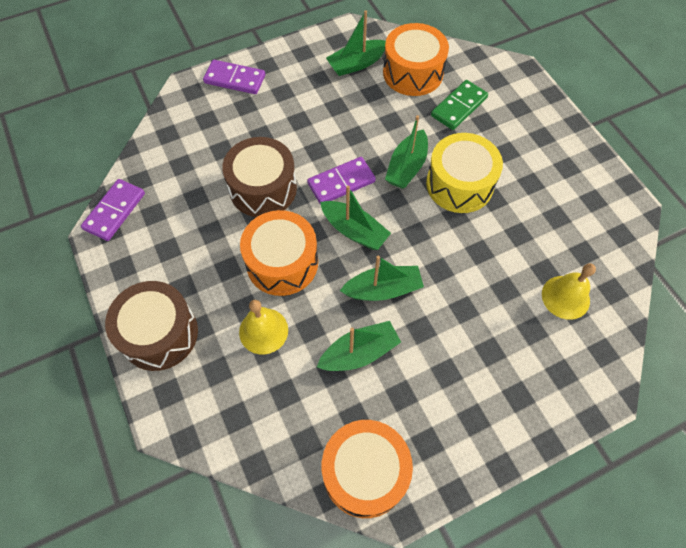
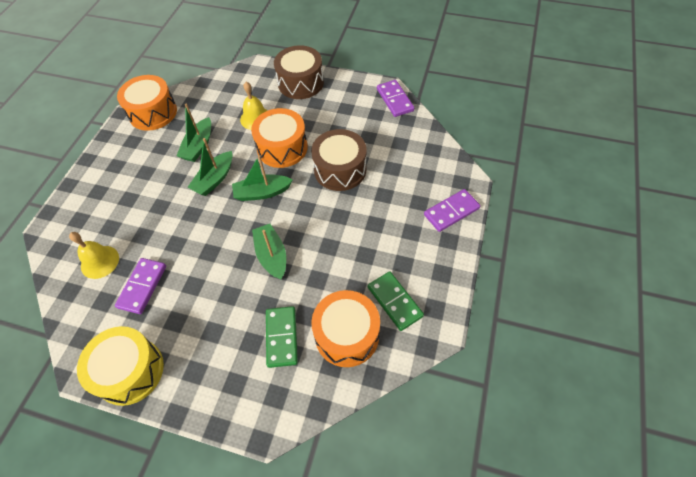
camera: 135 degrees right, 5 degrees down
(341, 182) = (301, 211): purple domino -> purple domino (142, 286)
(357, 64) = (395, 301): green boat -> green domino
(459, 184) = (225, 275): yellow drum -> yellow drum (130, 371)

